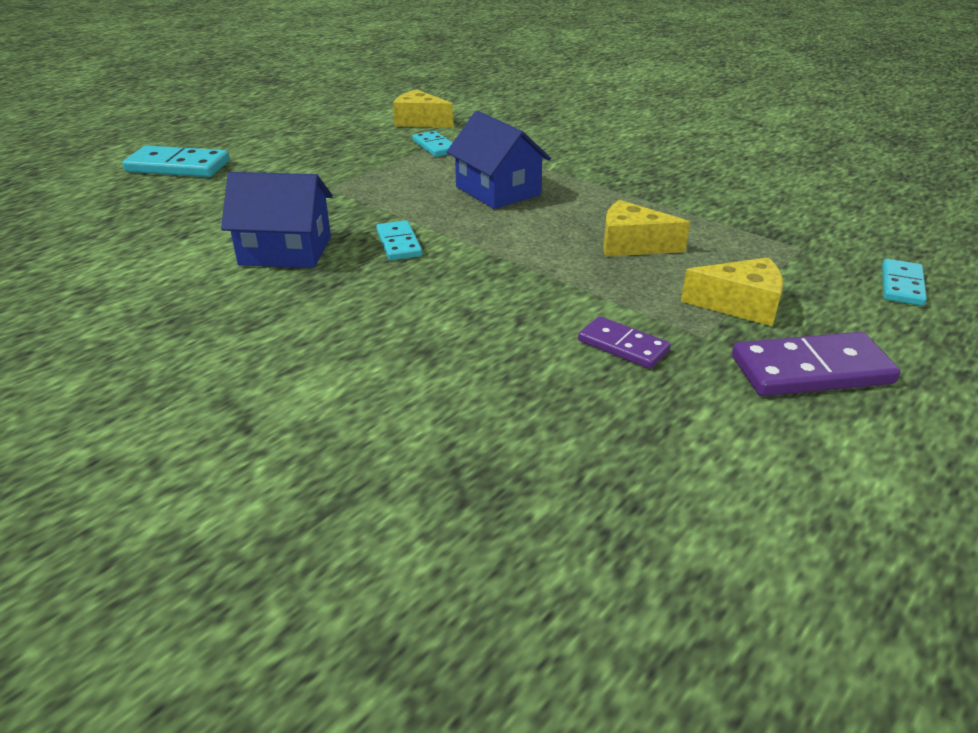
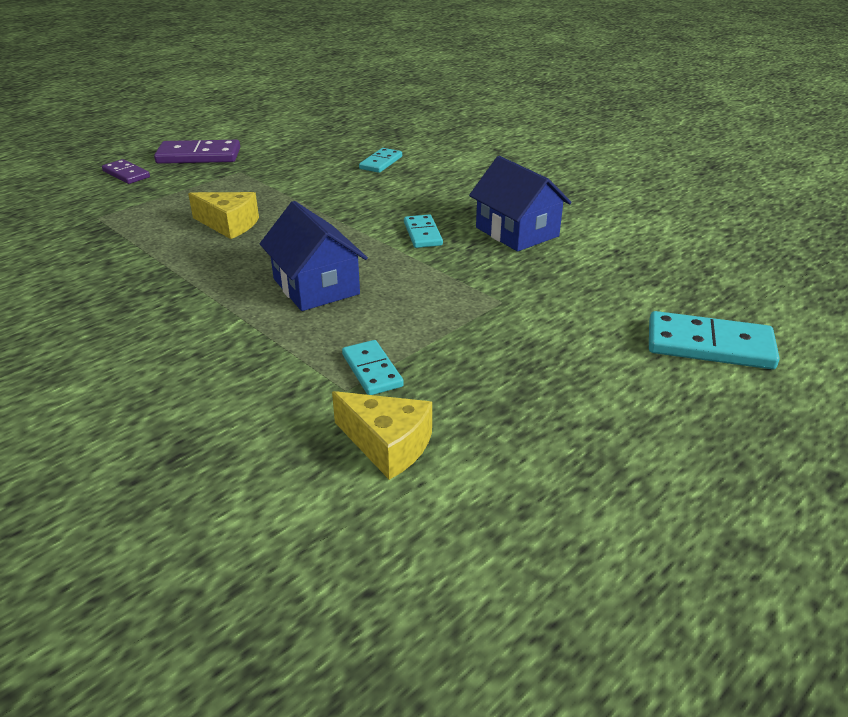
camera: 175 degrees left, 0 degrees up
(286, 251) = (517, 232): blue house -> blue house turned 45 degrees clockwise
(623, 346) = (291, 168): purple domino -> purple domino (126, 174)
(741, 305) = (197, 184): yellow cheese -> none
(901, 285) = (72, 190): turquoise domino -> turquoise domino (381, 163)

